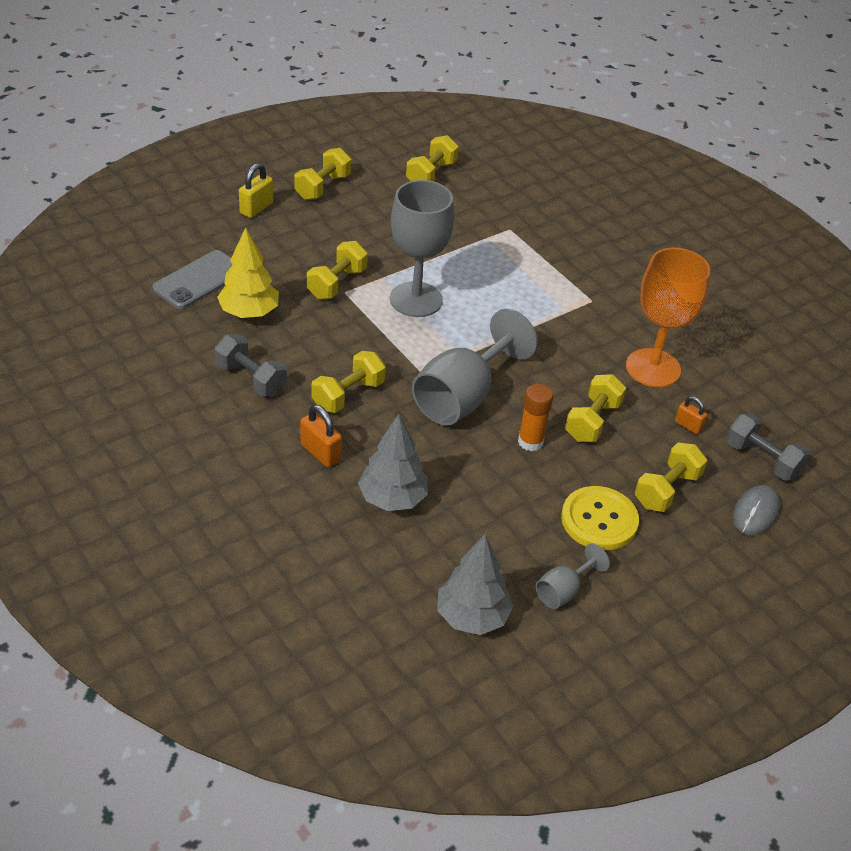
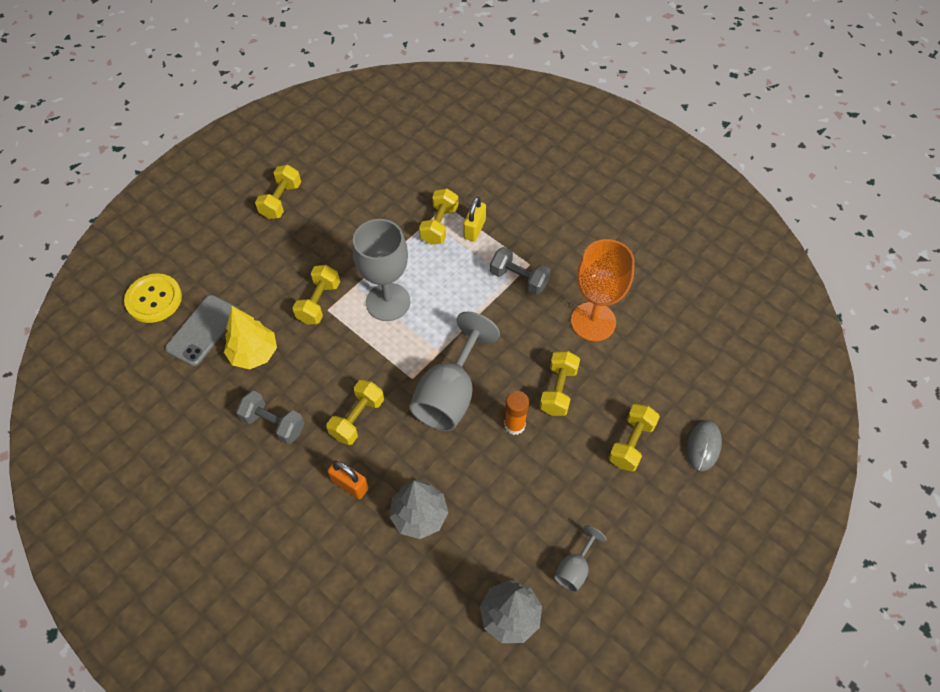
camera: 10 degrees left, 15 degrees up
(256, 208) = (231, 238): yellow padlock -> yellow padlock (474, 229)
(431, 174) = (368, 163): yellow dumbbell -> yellow dumbbell (439, 225)
(599, 520) = (586, 489): yellow button -> yellow button (154, 299)
(688, 425) = (633, 373): orange padlock -> none
(762, 459) = (697, 391): grey dumbbell -> grey dumbbell (519, 279)

